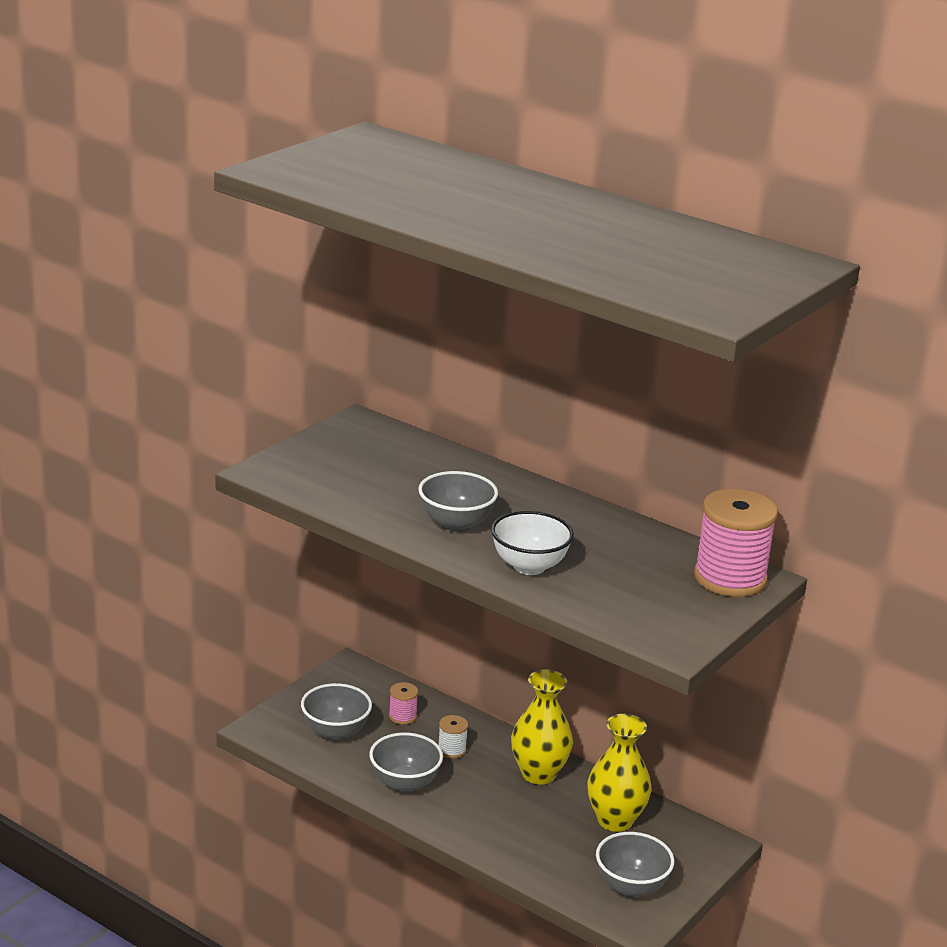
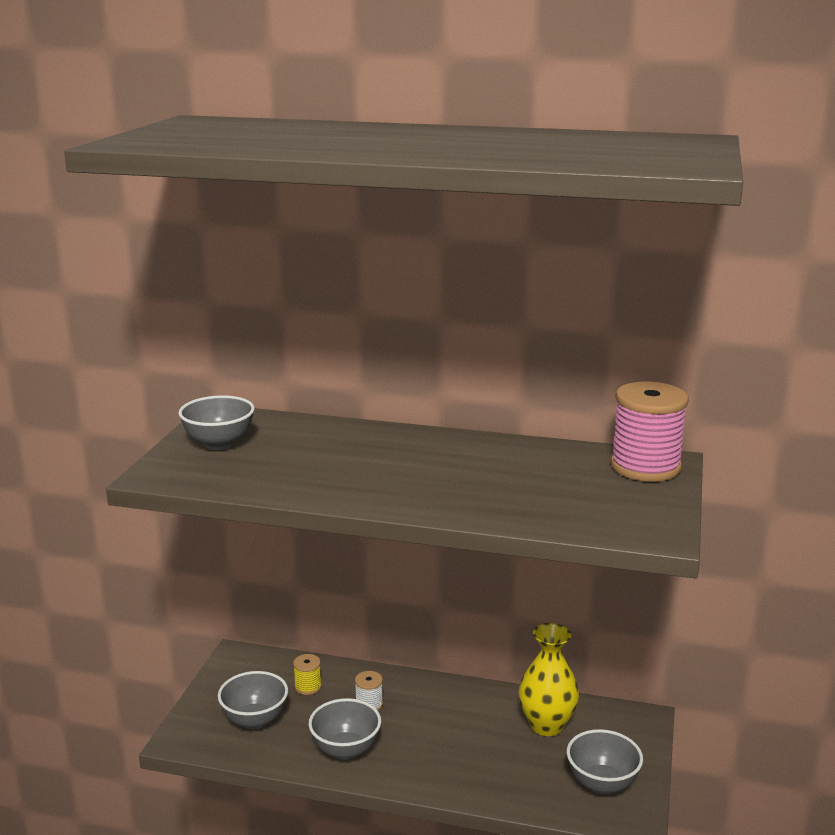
camera: 20 degrees left, 5 degrees down
(402, 716) = (308, 687): pink spool -> yellow spool
(456, 524) = (374, 479): grey bowl -> grey bowl (219, 444)
(529, 566) = (470, 498): white bowl -> none
(538, 774) = (456, 703): yellow vase -> none

